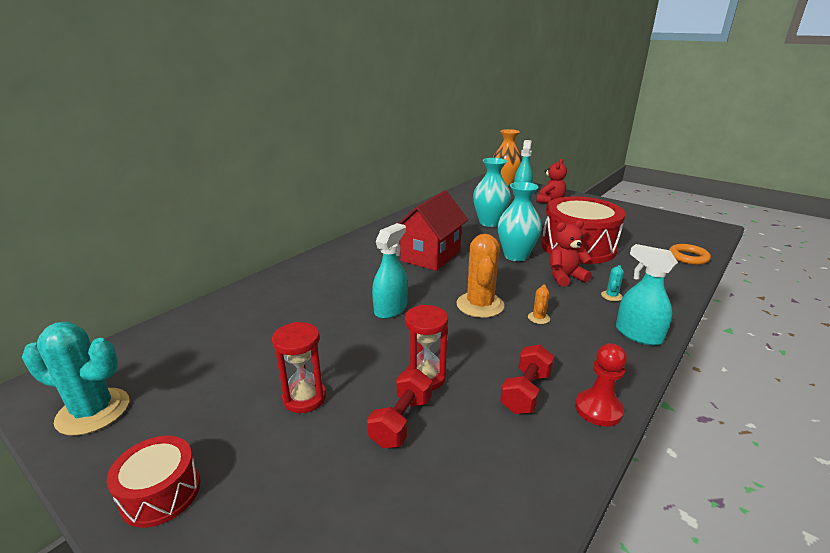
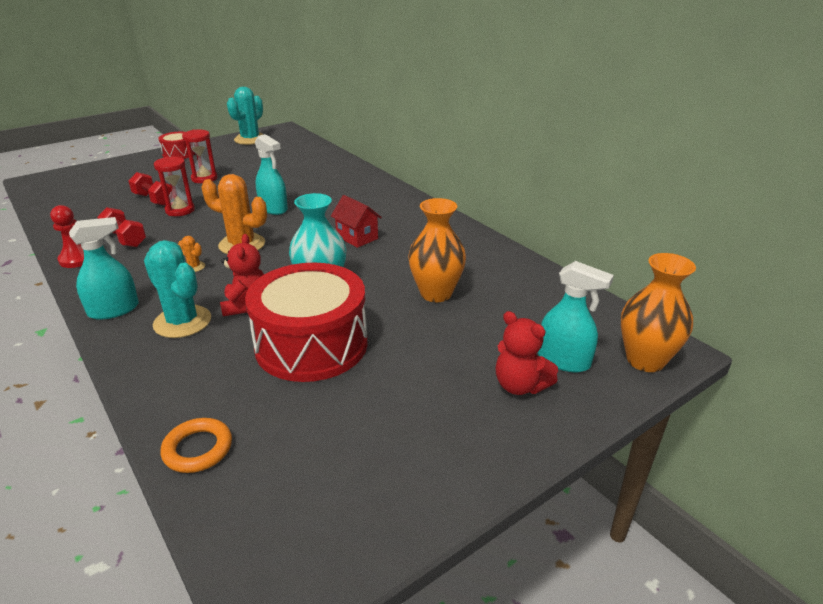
camera: 105 degrees right, 5 degrees up
(430, 256) = (357, 237): red house -> red house, size x0.59
(489, 222) = (436, 293): turquoise vase -> orange vase
(611, 296) = (182, 322): turquoise cactus -> turquoise cactus, size x2.26

